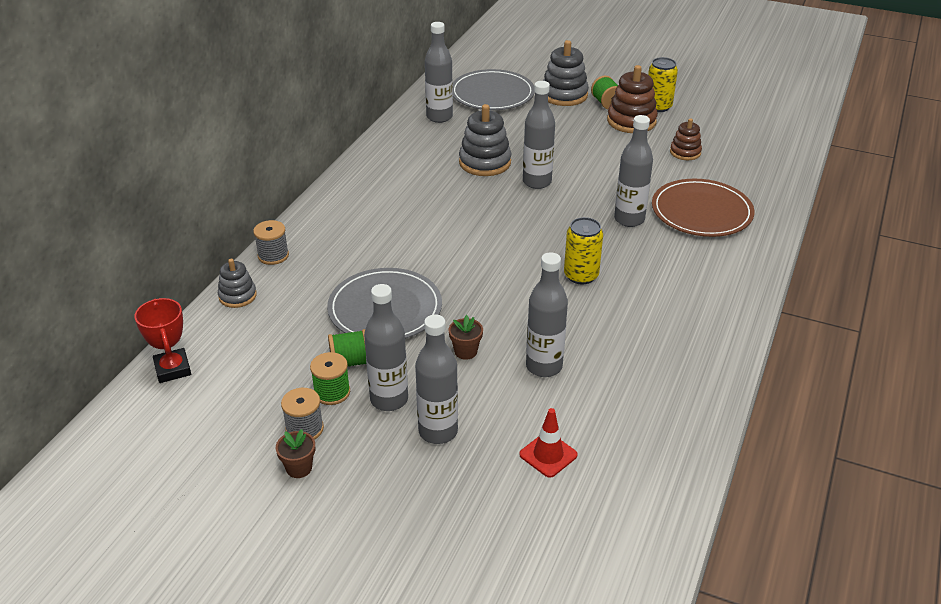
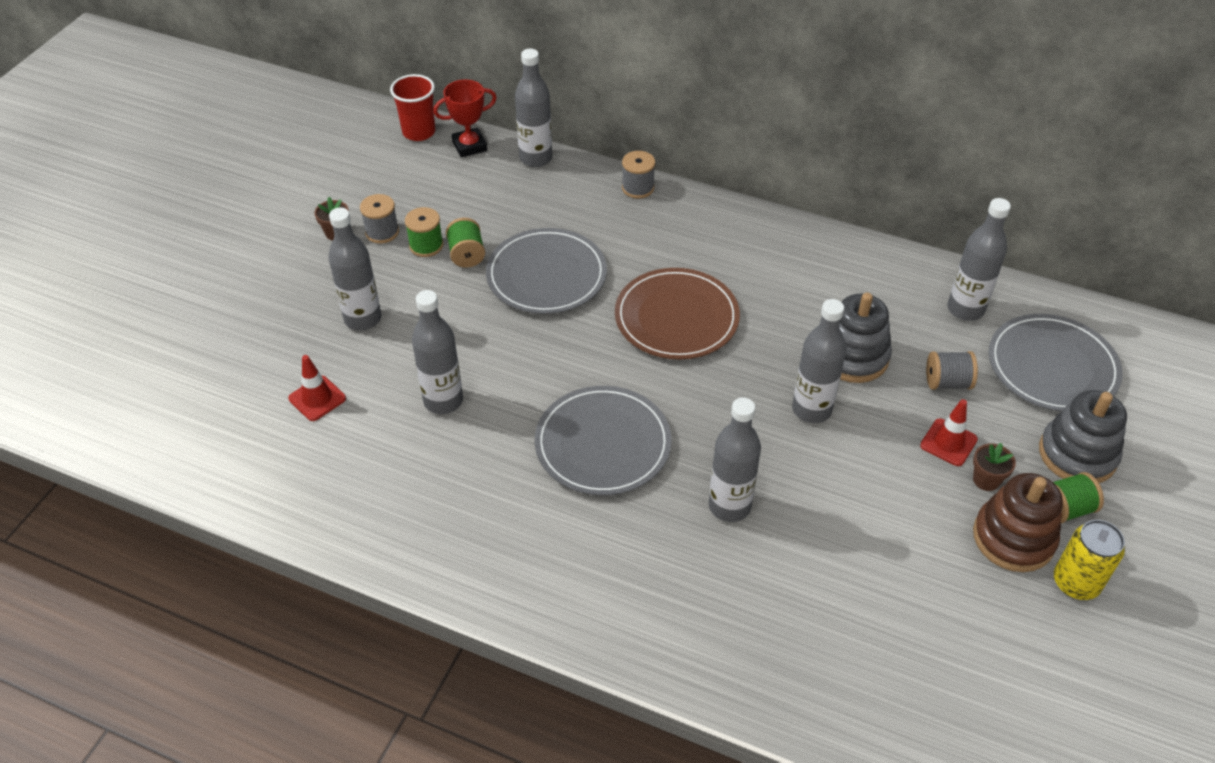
camera: 90 degrees right, 10 degrees up
(131, 412) = (419, 132): none -> red cup
(237, 296) = (571, 171): grey stacking toy -> none
(389, 400) = (410, 284): grey bottle -> grey bottle (536, 158)
(465, 351) = (473, 338): brown flower pot -> brown flower pot (986, 480)
(508, 130) = (947, 382): none -> grey spool
(560, 134) = (948, 442): none -> red traffic cone
(581, 275) = (603, 444): yellow can -> grey plate
(685, 152) = (928, 602): brown stacking toy -> none
(701, 212) = (757, 598): brown plate -> brown plate (676, 317)

